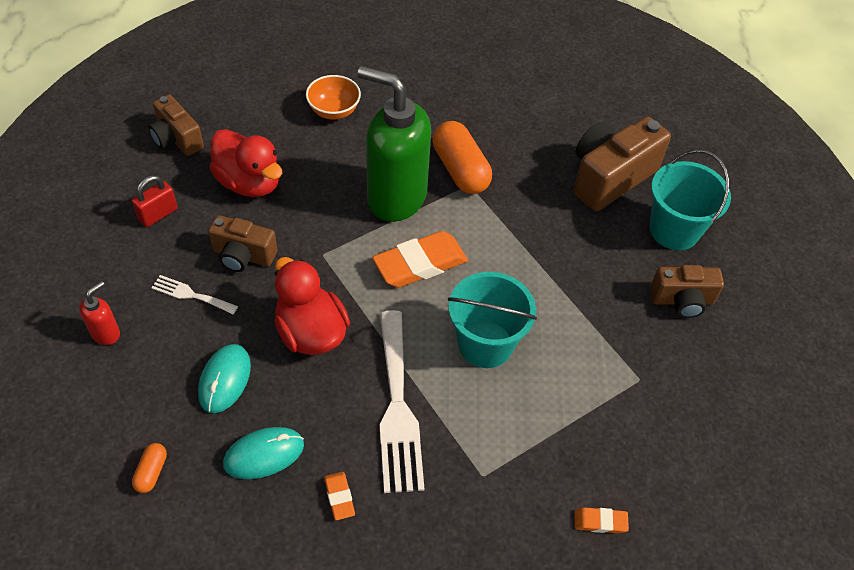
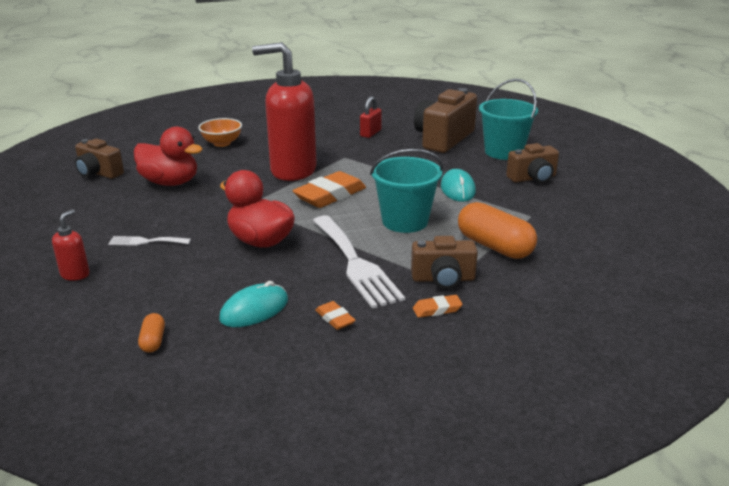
camera: 15 degrees left, 25 degrees down
(158, 214) = (98, 209): red padlock -> red padlock (370, 133)
(225, 380) = (198, 278): turquoise mouse -> turquoise mouse (457, 189)
(243, 256) = (182, 216): brown camera -> brown camera (443, 279)
(396, 197) = (292, 171): green soap dispenser -> red soap dispenser
(460, 170) = (334, 152): orange capsule -> orange capsule (494, 246)
(600, 522) = (555, 286): orange eraser -> orange eraser (437, 309)

